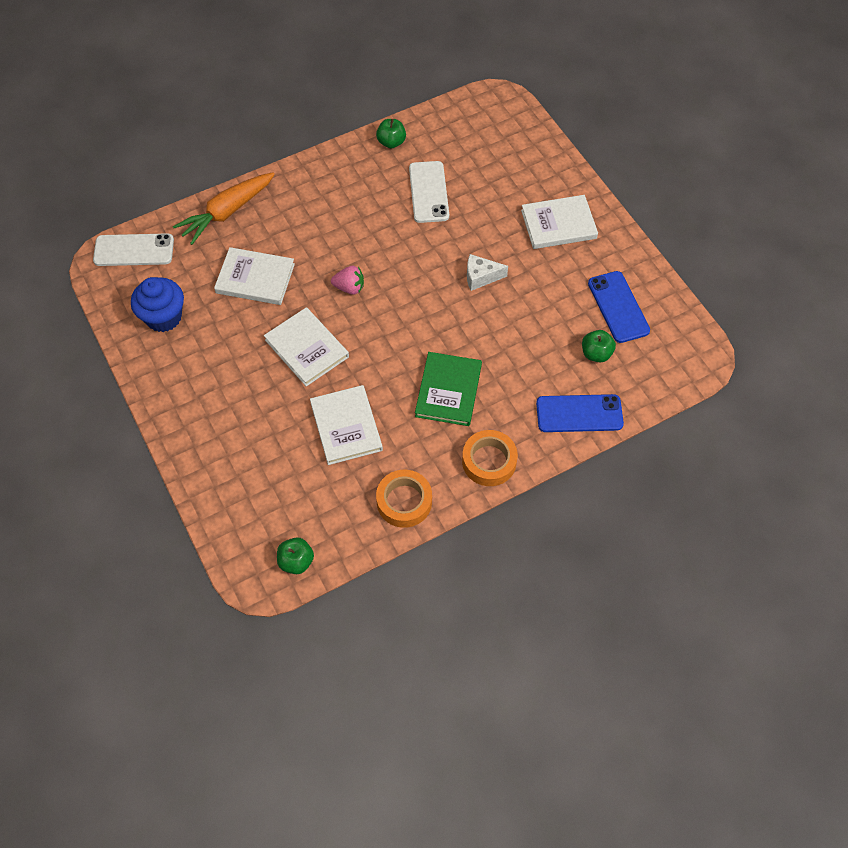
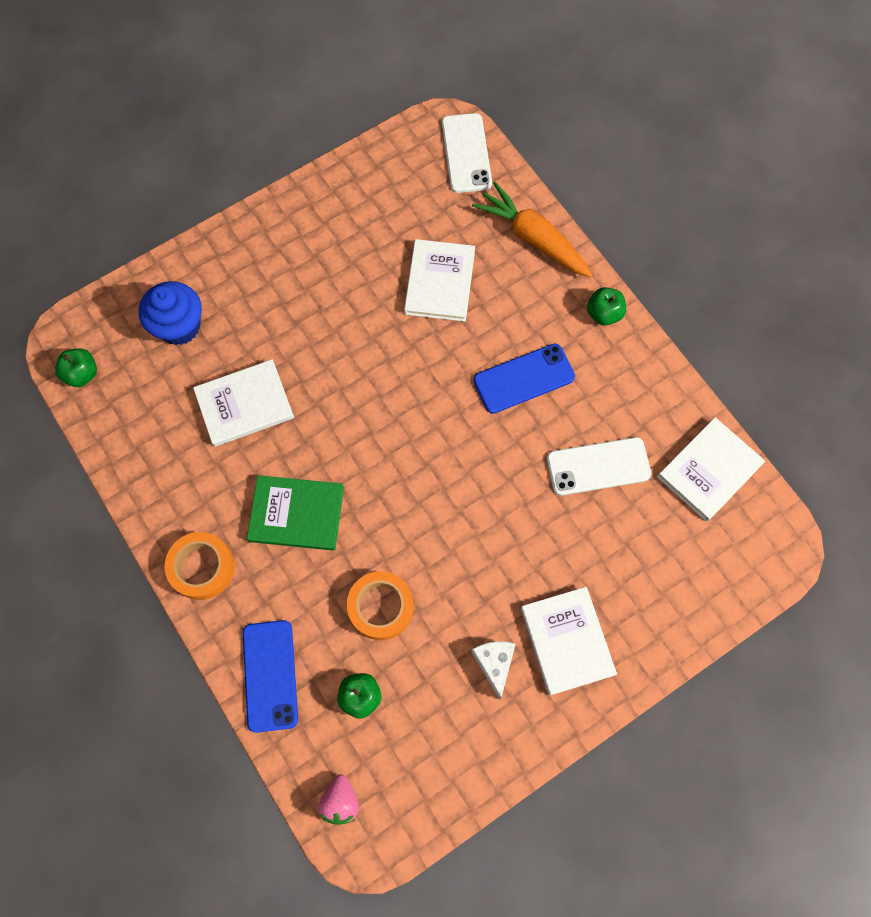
camera: 85 degrees right, 10 degrees up
(164, 317) = (378, 199): blue cupcake -> blue cupcake (179, 326)
(307, 348) = (346, 350): white book -> white book (709, 470)
(349, 288) = (436, 387): pink strawberry -> pink strawberry (340, 801)
(391, 142) = (675, 412): green apple -> green apple (604, 314)
(404, 501) = (150, 476): orange tape -> orange tape (381, 607)
(481, 277) = (467, 542): white cheese -> white cheese (494, 663)
(618, 307) = (436, 726): blue phone -> blue phone (523, 378)

